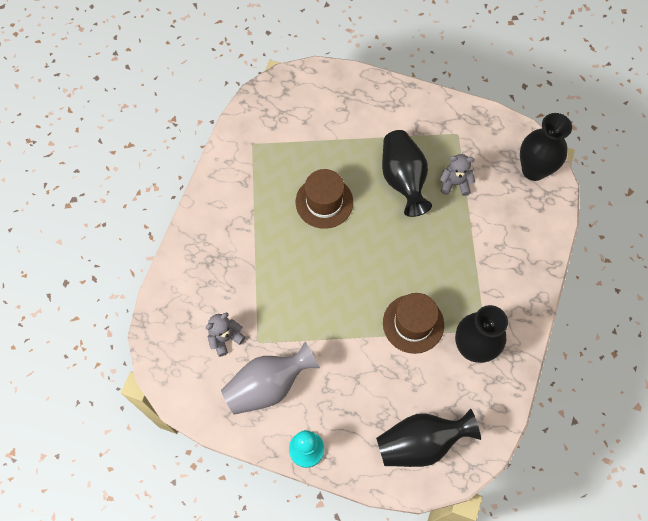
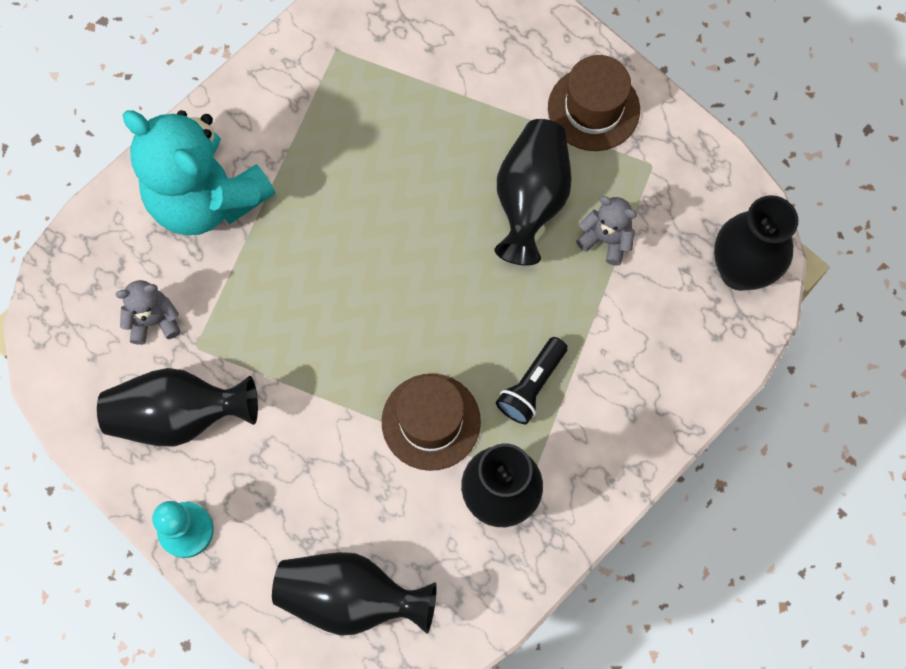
camera: 25 degrees right, 5 degrees up
(220, 256) = (206, 198): none -> turquoise teddy bear
(268, 385) = (179, 415): grey vase -> black vase
(324, 202) = (395, 183): brown hat -> brown hat (593, 109)
(457, 279) = (532, 386): none -> black flashlight

